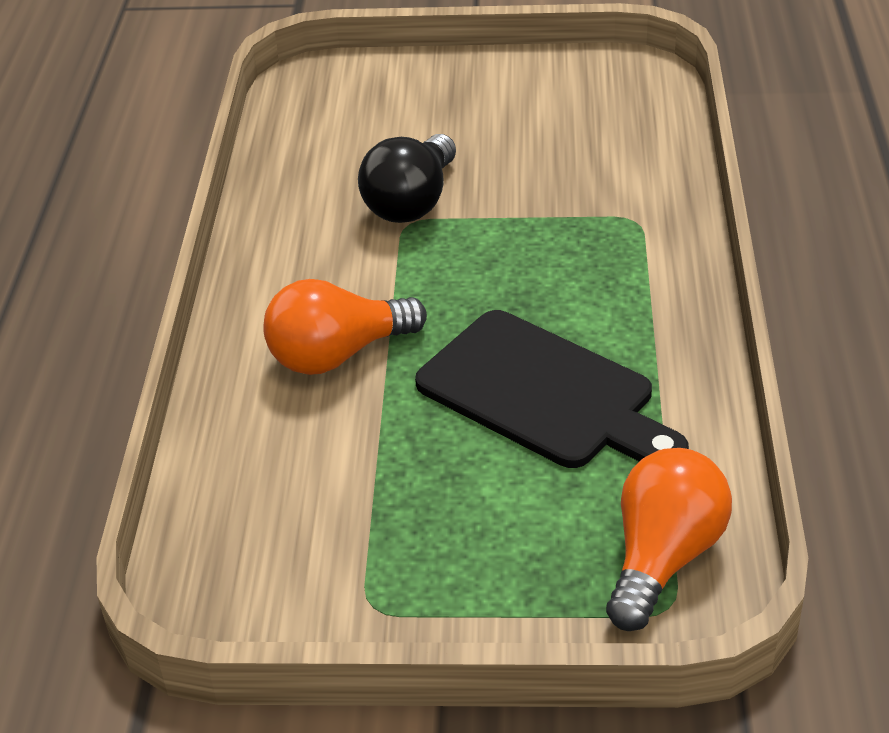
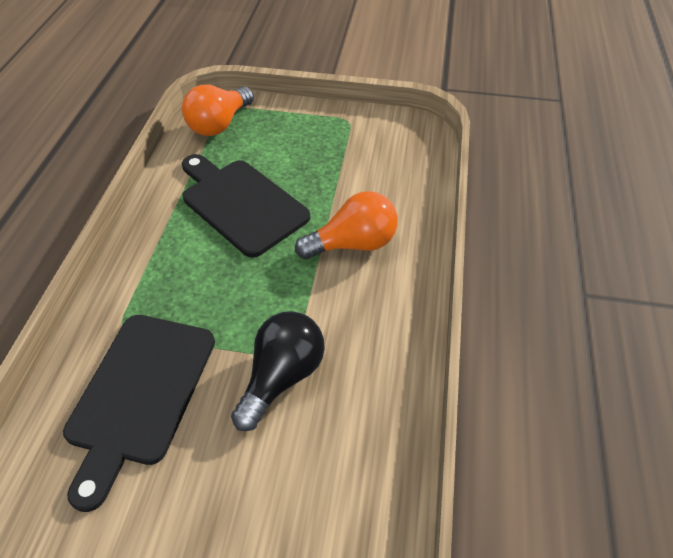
camera: 175 degrees left, 10 degrees up
(574, 170) = (140, 394): none -> black cutting board

